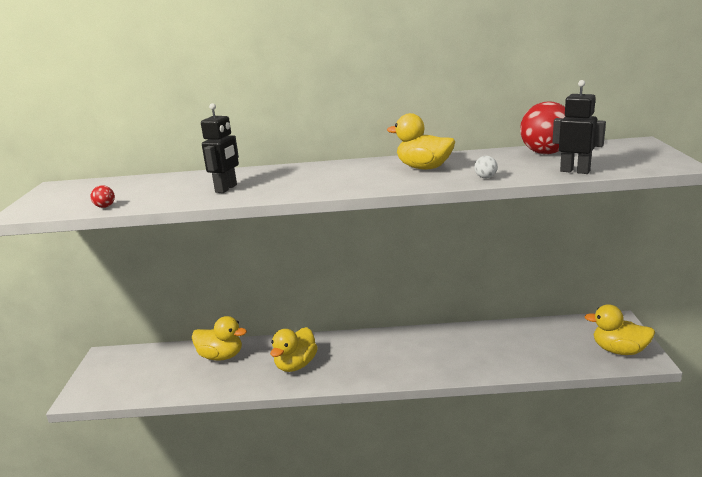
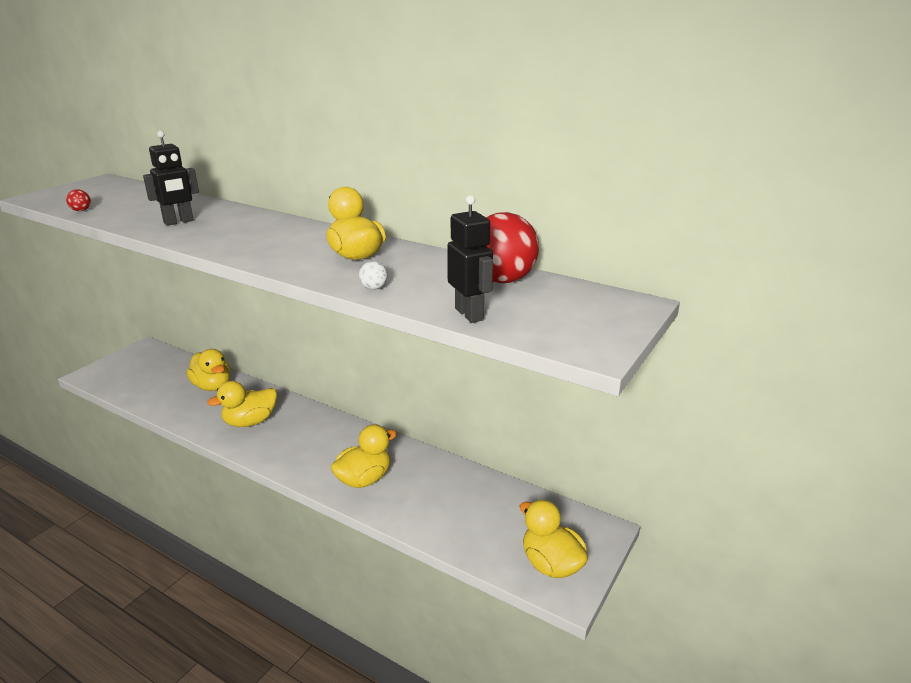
camera: 30 degrees right, 5 degrees up
(440, 360) = (364, 479): none -> yellow duck

